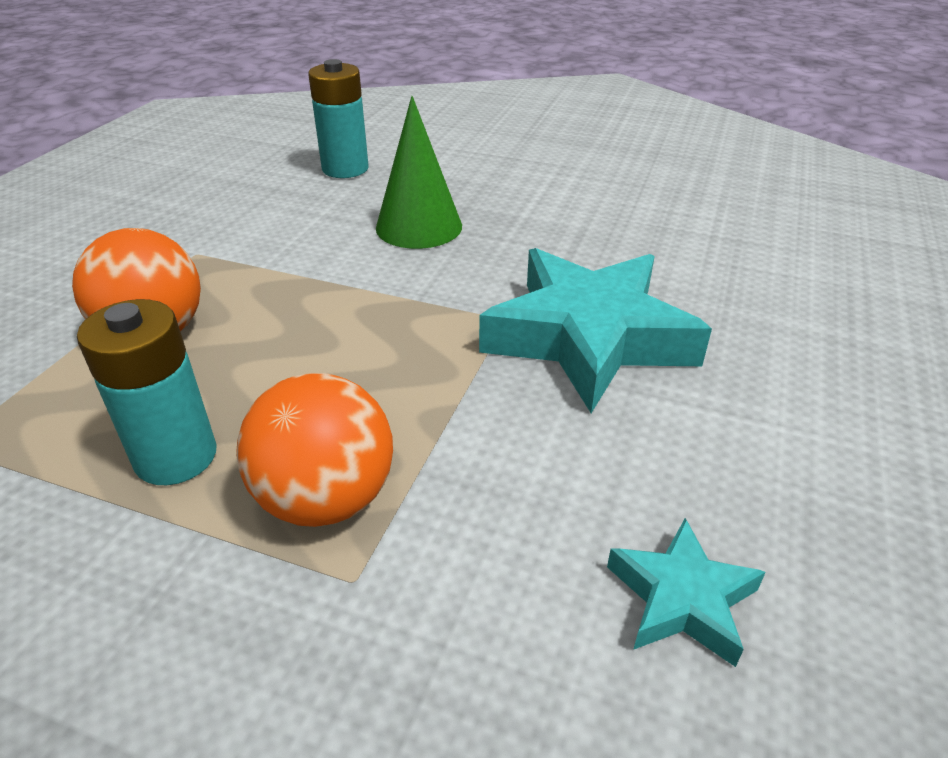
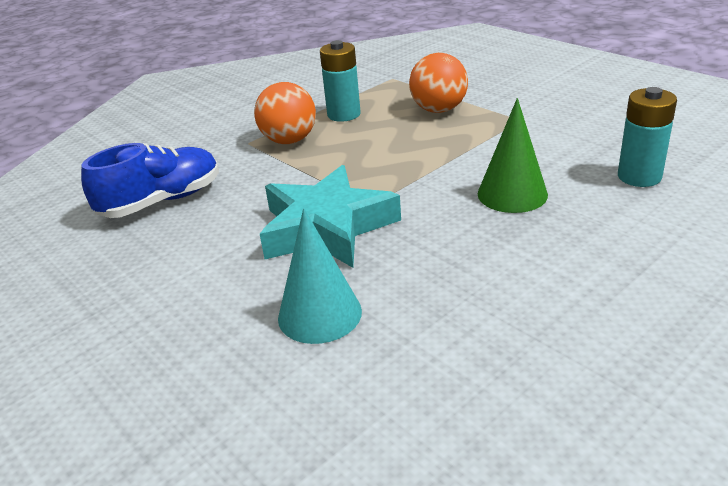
camera: 120 degrees right, 5 degrees down
(681, 599) = (162, 201): turquoise star -> blue shoe
(740, 289) = (319, 314): none -> turquoise cone

